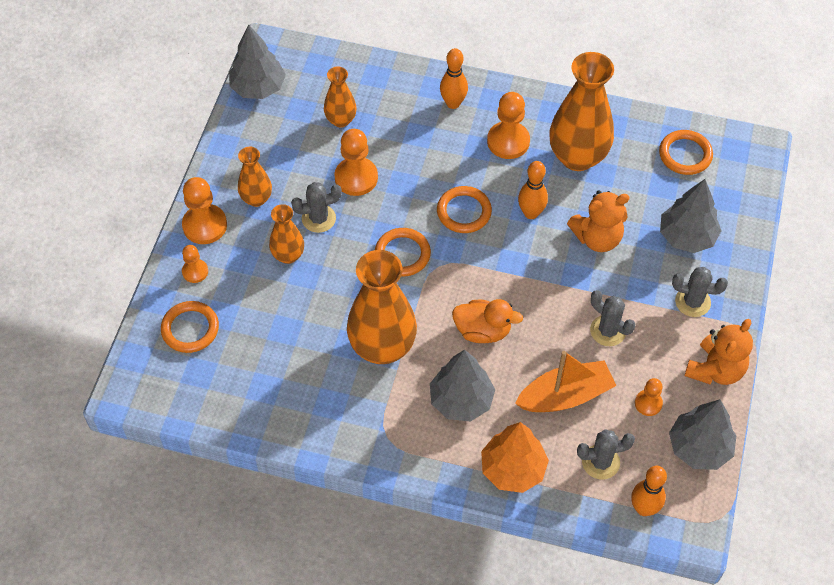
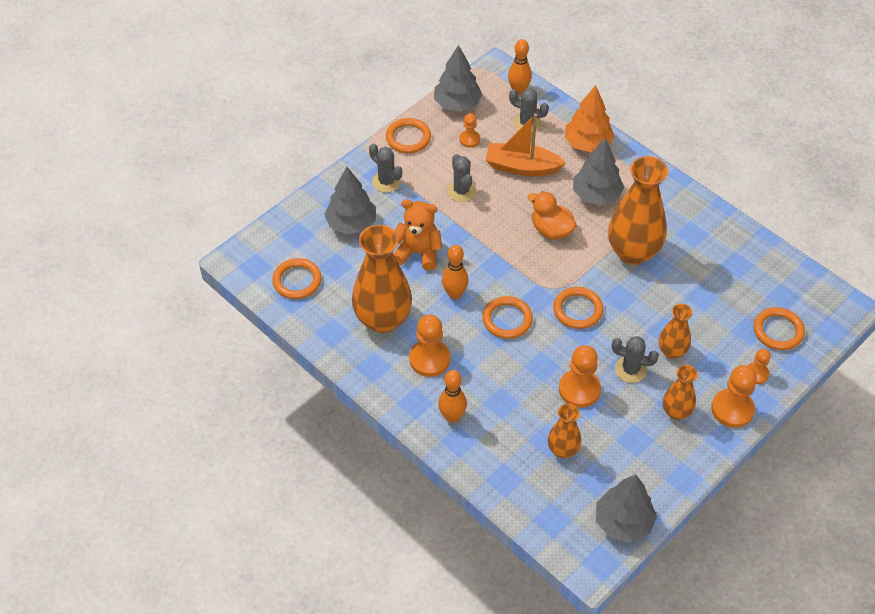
camera: 150 degrees left, 5 degrees down
(715, 370) = (408, 138): orange teddy bear -> orange ring

